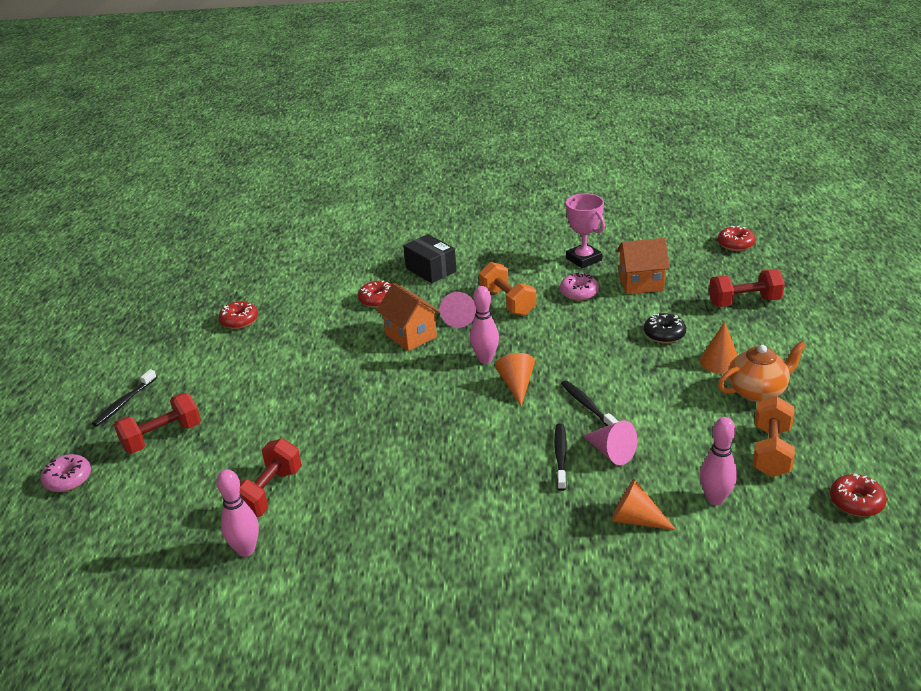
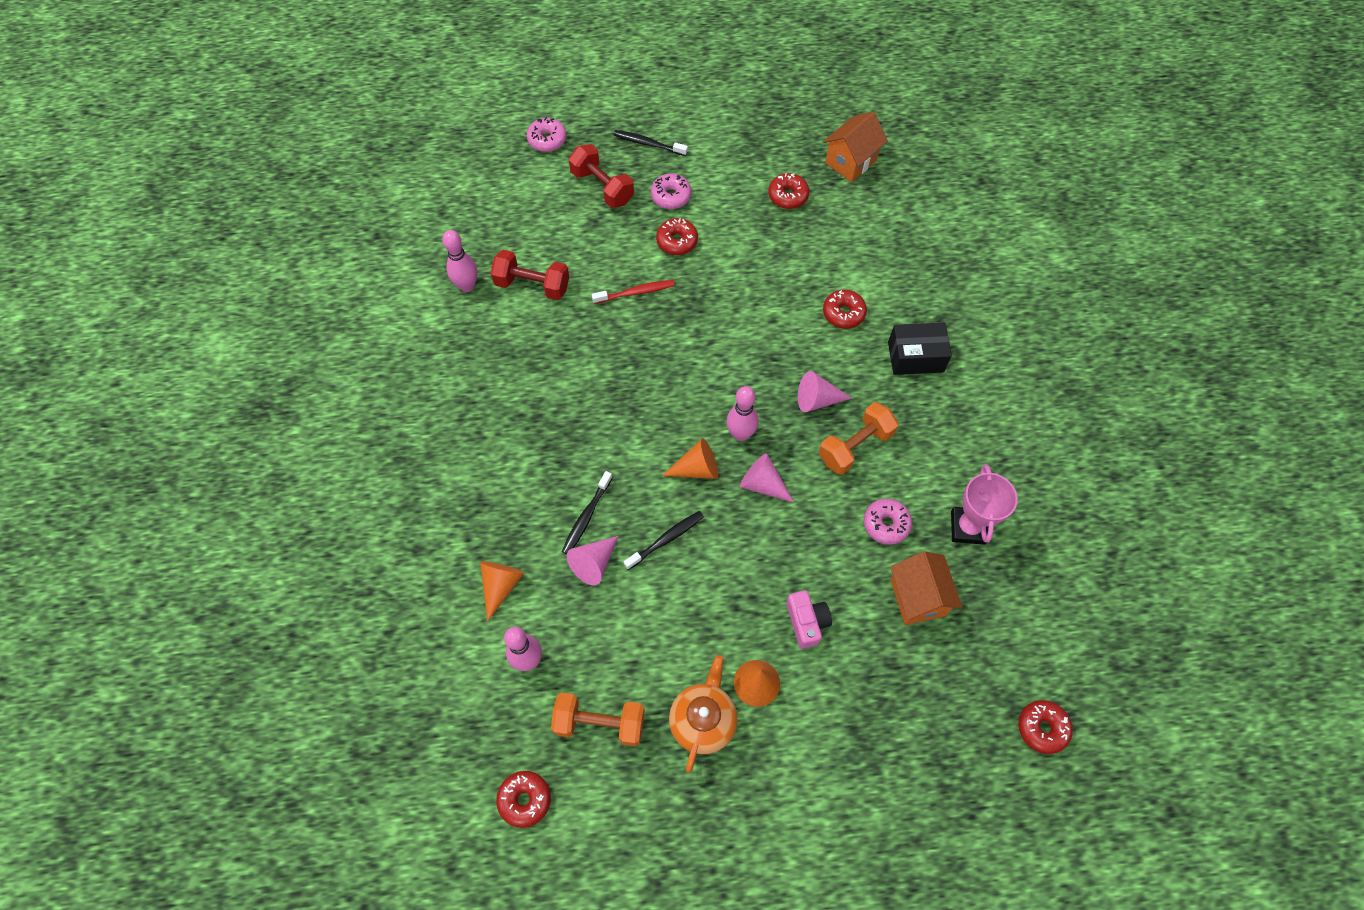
camera: 80 degrees right, 30 degrees up
(201, 390) = (671, 196): none -> pink donut
(258, 388) = (677, 241): none -> red donut
(309, 417) = (635, 292): none -> red toothbrush
(411, 336) = (777, 357): orange house -> orange house (850, 161)
(430, 270) = (915, 357): black box -> black box turned 45 degrees clockwise
(537, 350) = (762, 484): none -> pink cone
(560, 456) = (586, 516): black toothbrush -> black toothbrush turned 120 degrees clockwise
(583, 259) = (968, 527): pink trophy -> pink trophy turned 45 degrees counterclockwise
(664, 334) = (806, 622): black donut -> pink camera
(744, 302) = (890, 724): red dumbbell -> none
(757, 391) = (703, 720): orange teapot -> orange teapot turned 135 degrees counterclockwise

